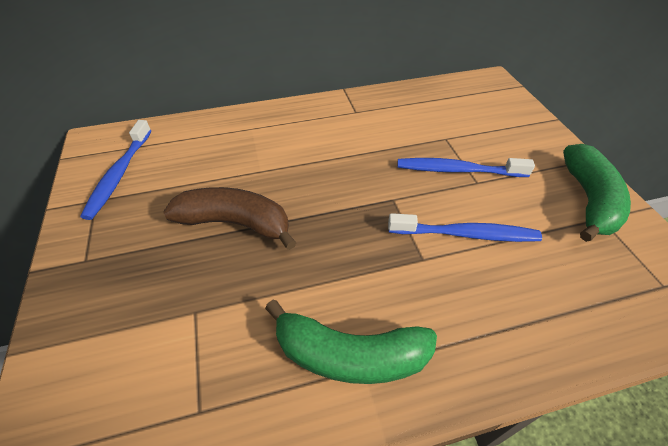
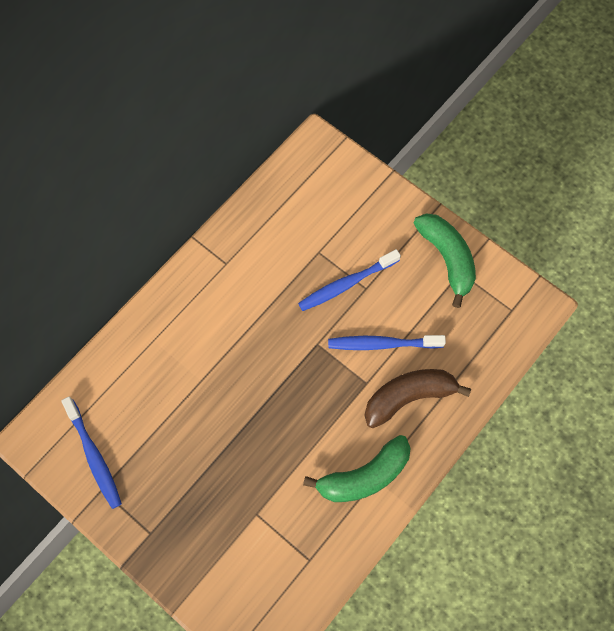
camera: 35 degrees left, 20 degrees up
(235, 223) = (225, 437): brown banana -> brown banana (408, 397)
(466, 234) = (382, 344): blue toothbrush -> blue toothbrush turned 150 degrees counterclockwise

